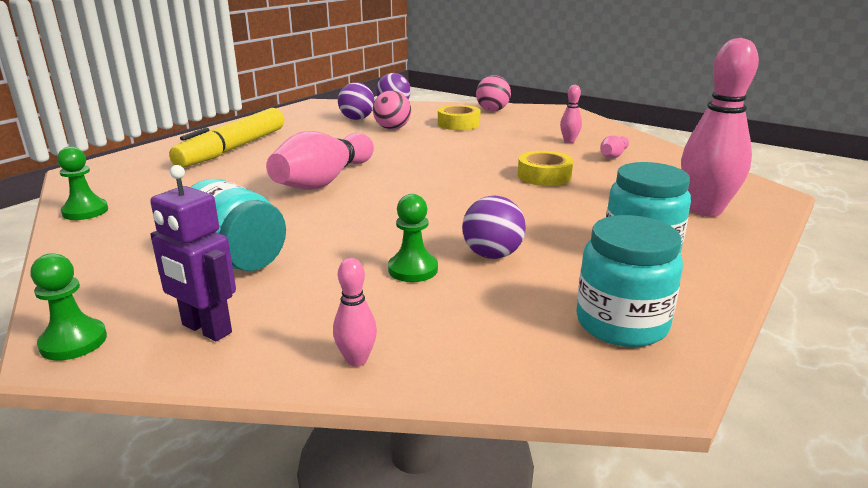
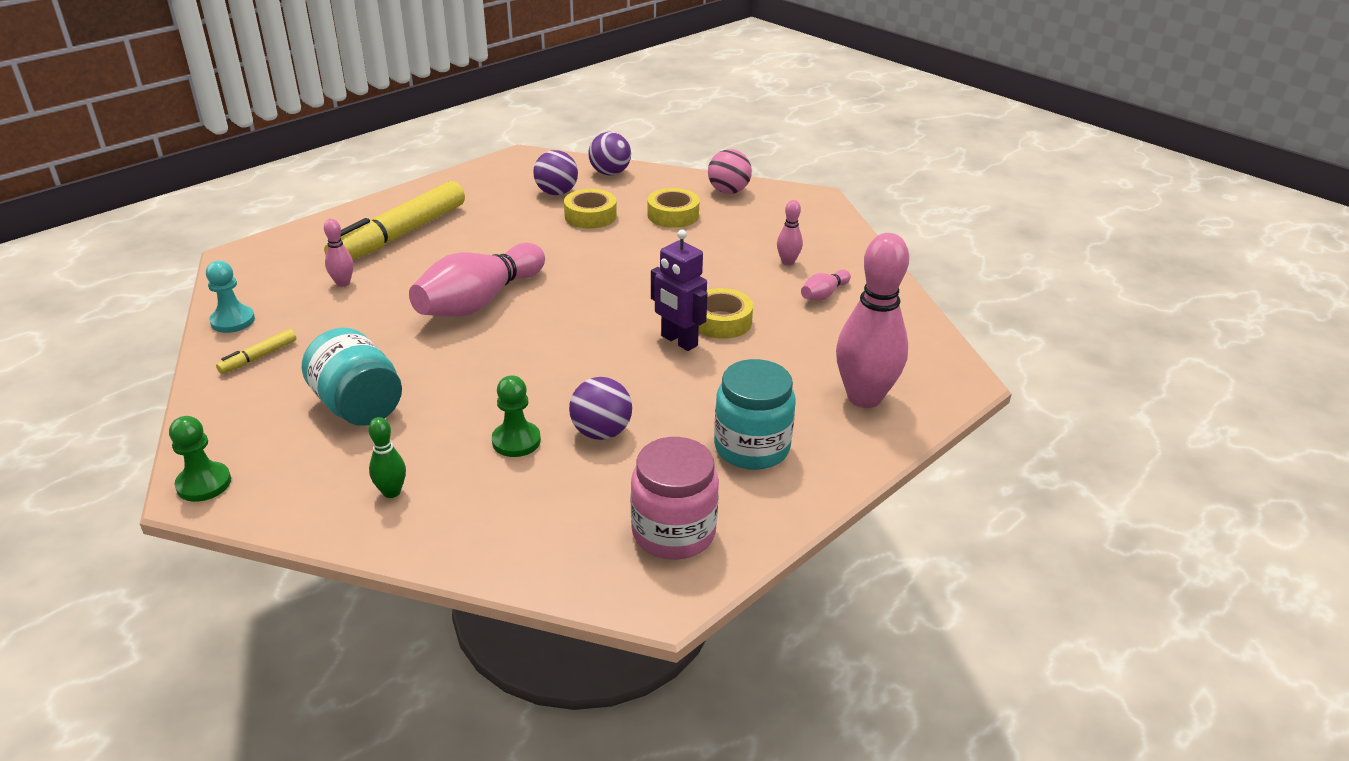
camera: 10 degrees right, 10 degrees up
(85, 211) = (233, 321): green pawn -> turquoise pawn
(118, 234) = (258, 357): none -> yellow marker
(206, 329) = (312, 486): purple robot -> purple robot (678, 341)
(300, 324) = (391, 492): none -> green bowling pin
(356, 360) = (425, 536): pink bowling pin -> pink bowling pin (343, 283)
(392, 128) = (590, 216): pink ball -> yellow tape
(621, 324) = (673, 532): turquoise jar -> pink jar

